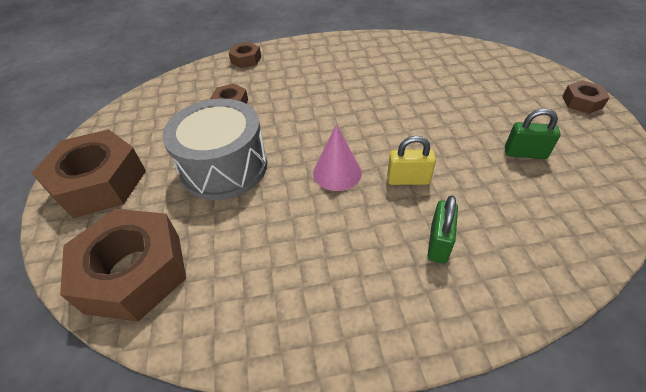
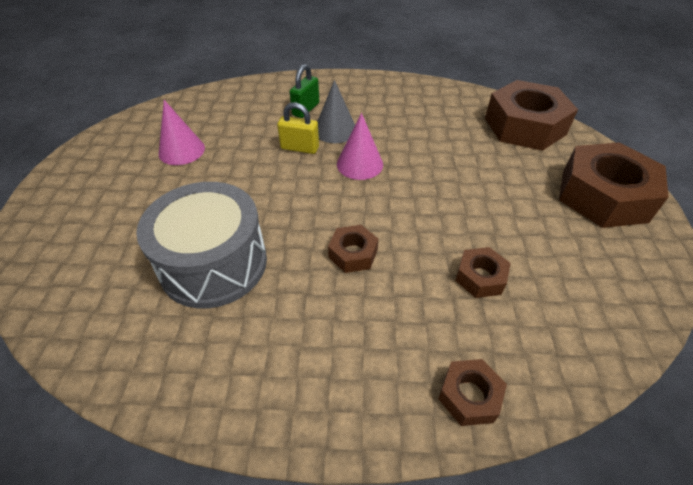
camera: 170 degrees left, 0 degrees up
(224, 167) = (472, 189): grey drum -> grey drum (214, 263)
(381, 213) = (335, 130): none -> grey cone
(525, 153) = (181, 150): green padlock -> pink cone
(582, 102) = (57, 188): brown nut -> brown nut (353, 254)

